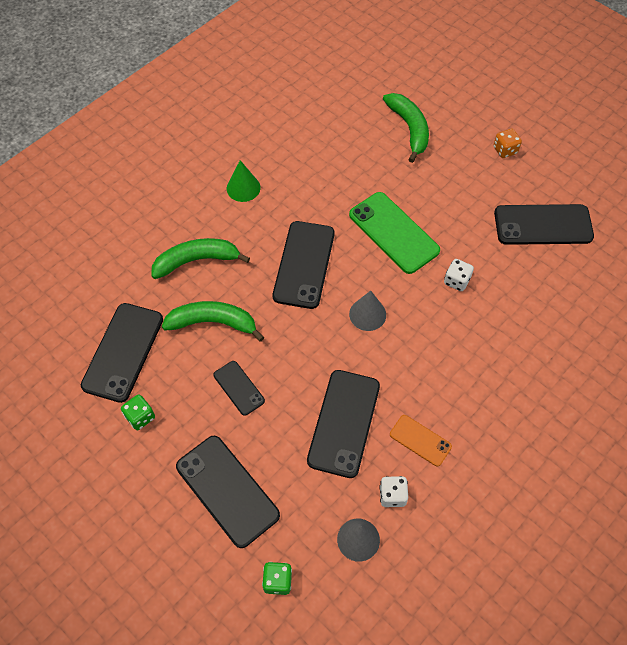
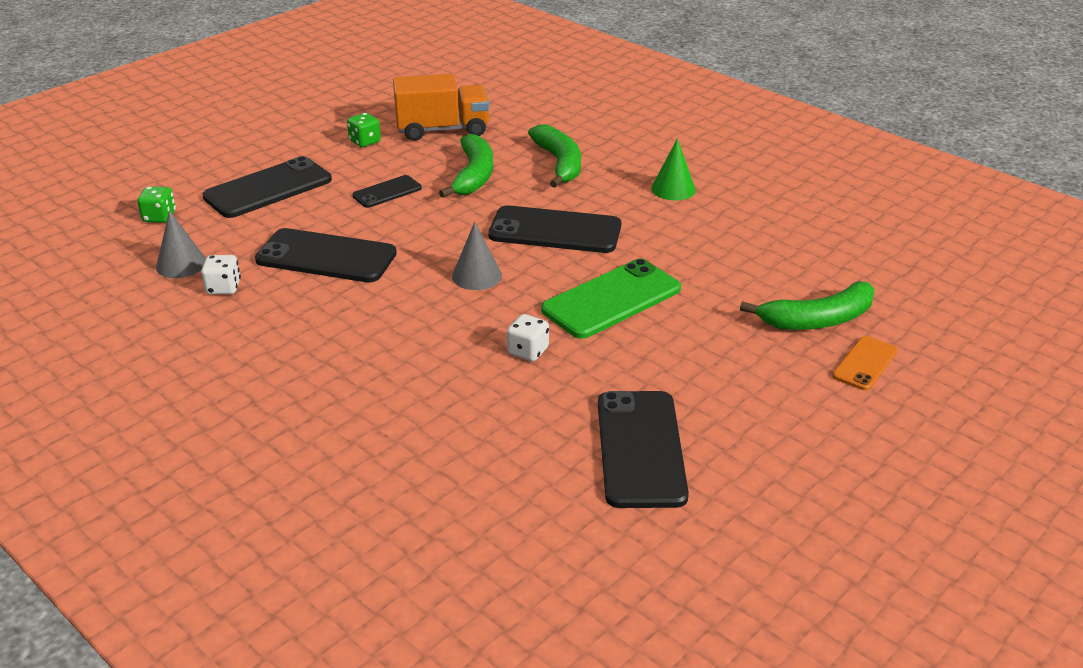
camera: 90 degrees right, 25 degrees down
(123, 352) = (442, 130): black phone -> orange truck
(420, 440) = (287, 310): orange phone -> orange phone (864, 363)
(505, 150) = (799, 418): orange dice -> none

